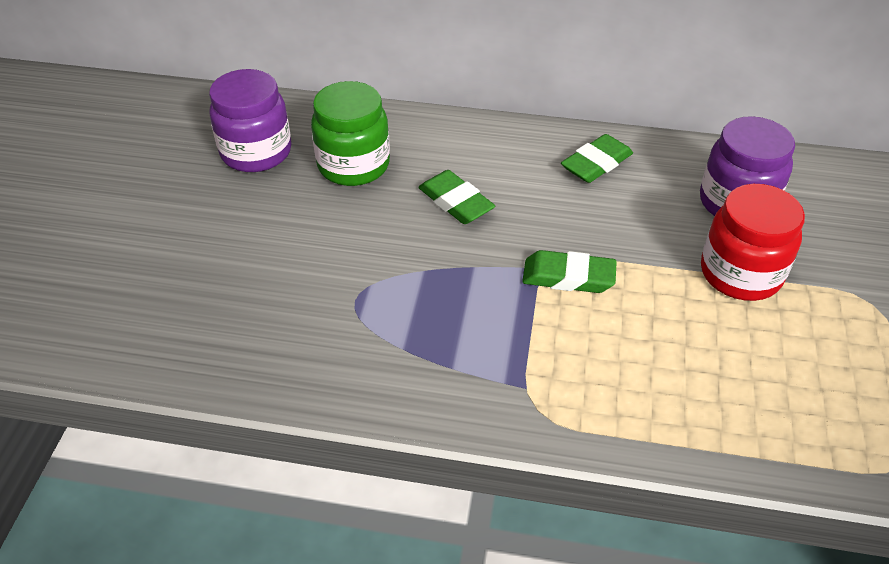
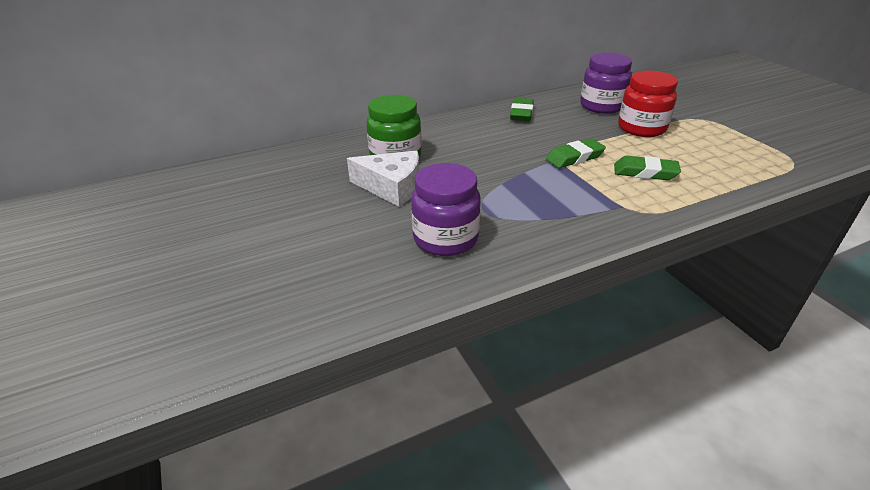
camera: 35 degrees left, 10 degrees down
(256, 152) = (324, 172): purple jar -> purple jar (445, 239)
(299, 211) = (392, 187): none -> white cheese
(456, 202) = (476, 151): green eraser -> green eraser (645, 172)

